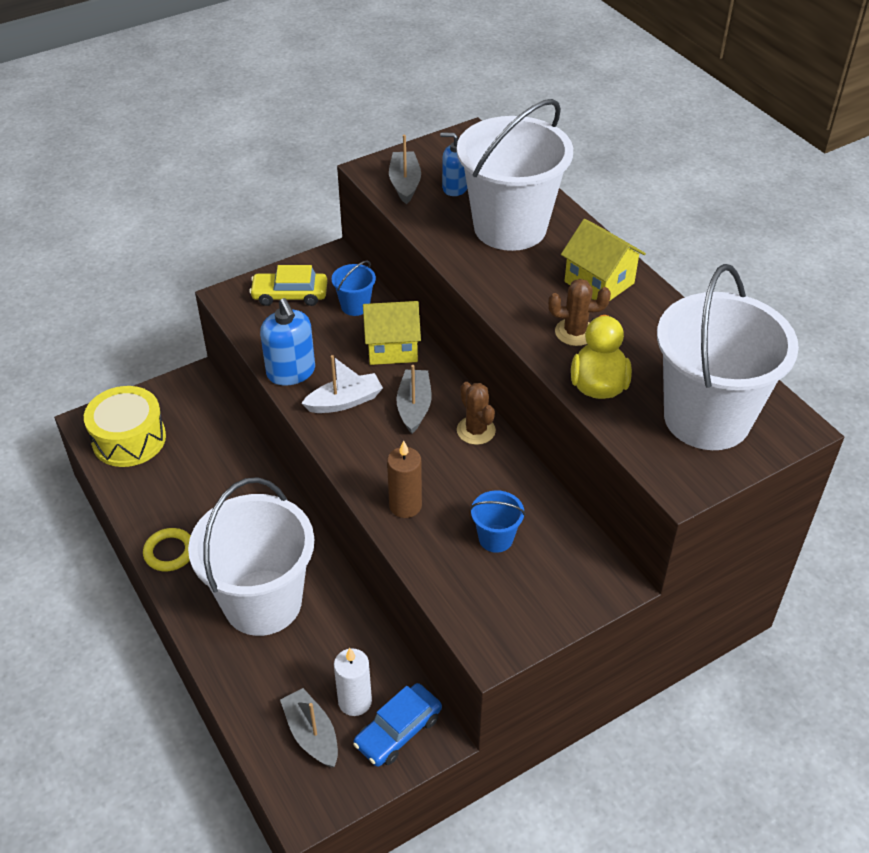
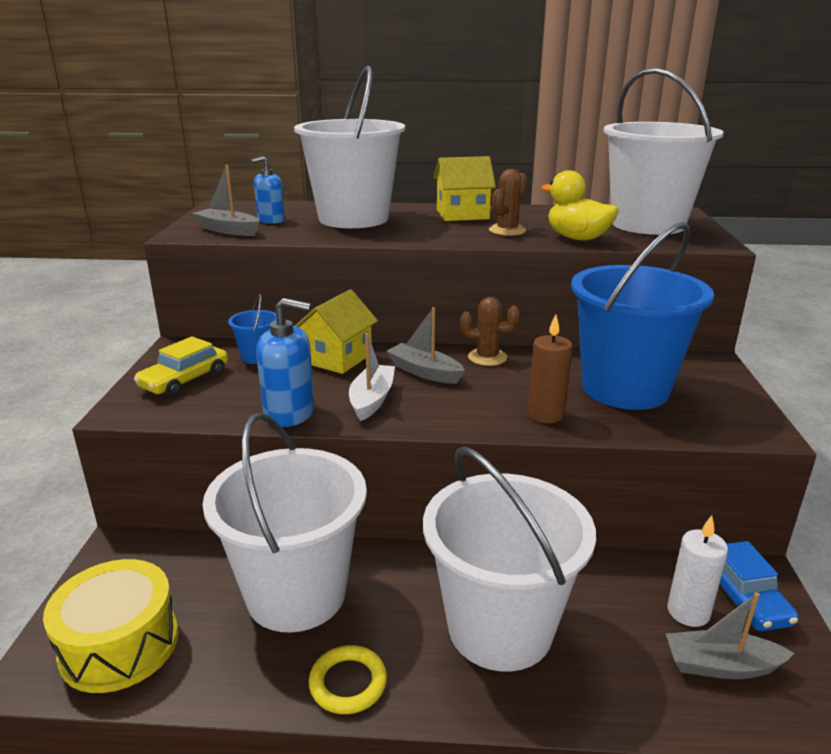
camera: 55 degrees left, 20 degrees down
(219, 487) = (296, 594): none -> white bucket
(495, 538) = (625, 388): blue bucket -> blue bucket, size x2.41

